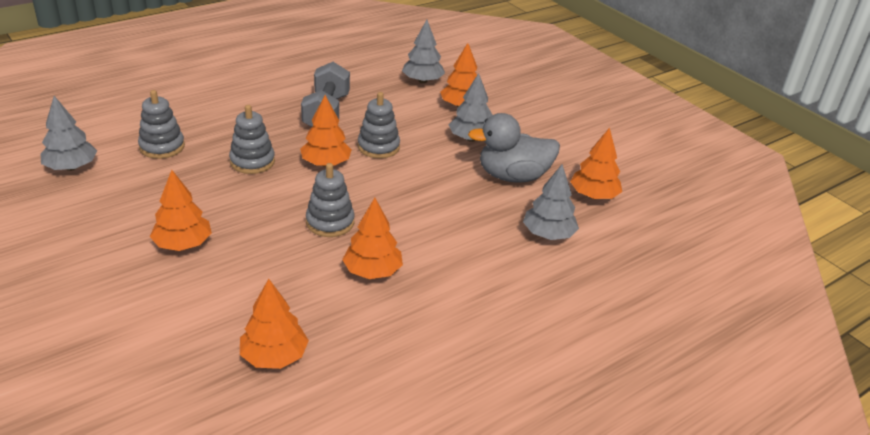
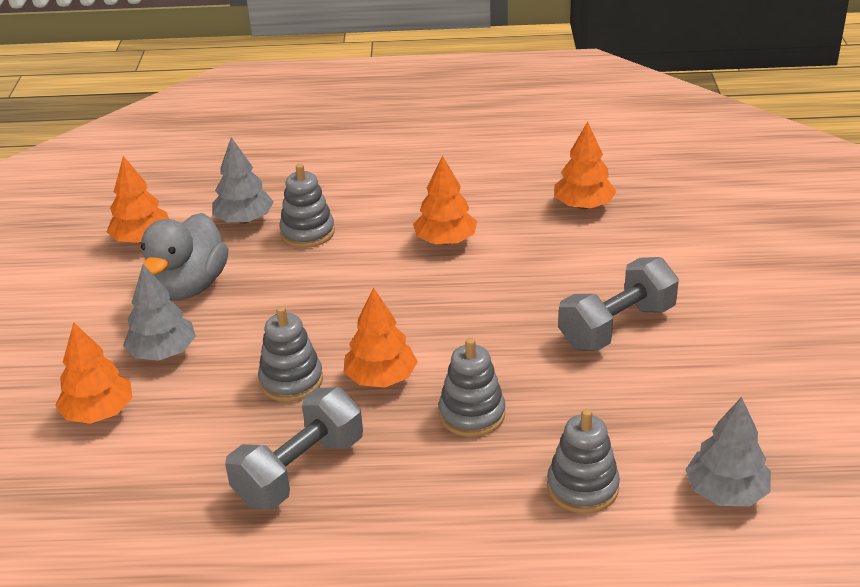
camera: 140 degrees left, 0 degrees up
(183, 244) = (617, 326): orange tree -> grey dumbbell
(330, 222) = (443, 300): grey stacking toy -> grey stacking toy (307, 232)
(422, 81) = (83, 488): grey tree -> none
(513, 176) = (189, 286): grey duck -> grey duck turned 75 degrees clockwise

